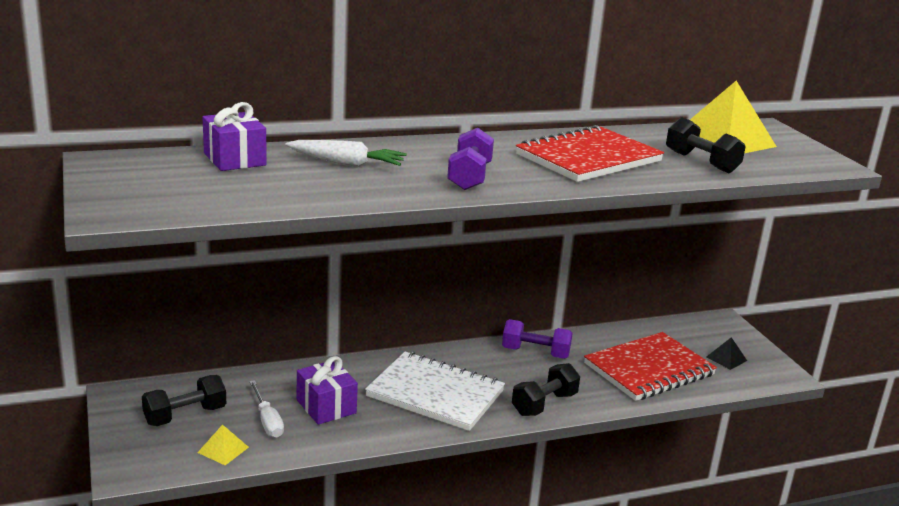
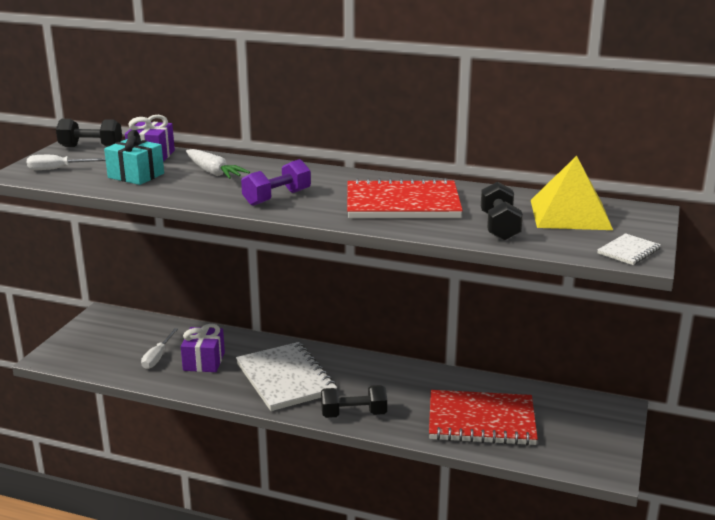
camera: 40 degrees right, 0 degrees up
(151, 197) = (59, 169): none -> white screwdriver
(185, 415) = (118, 337): black dumbbell -> black dumbbell (91, 147)
(223, 449) = (110, 365): yellow pyramid -> none
(267, 185) = (136, 175): none -> turquoise gift
(535, 353) = (403, 376): purple dumbbell -> none
(726, 358) = (570, 438): black pyramid -> none
(820, 161) = (628, 251): none -> white notebook

